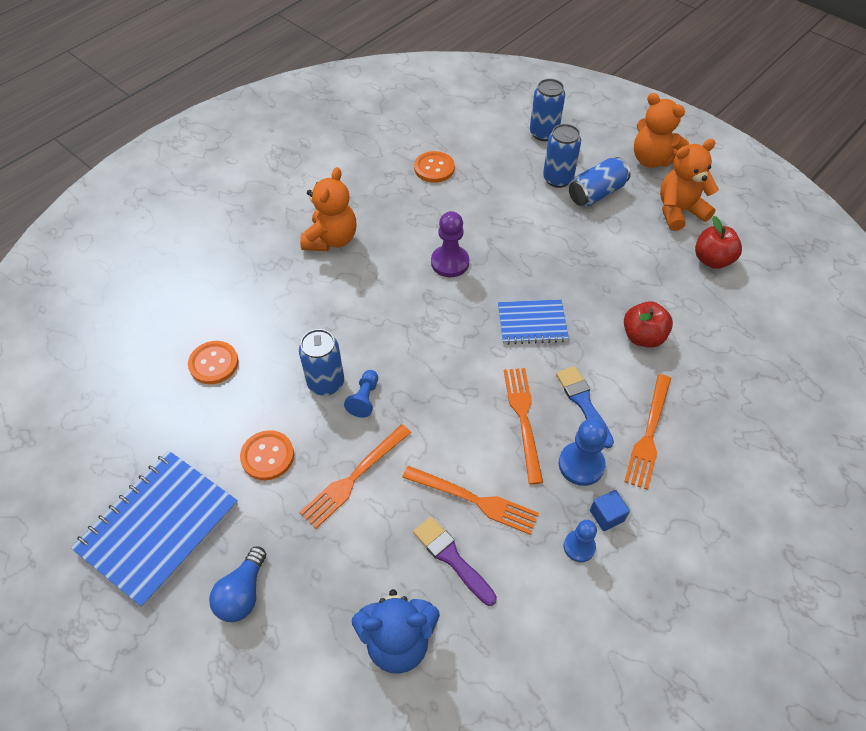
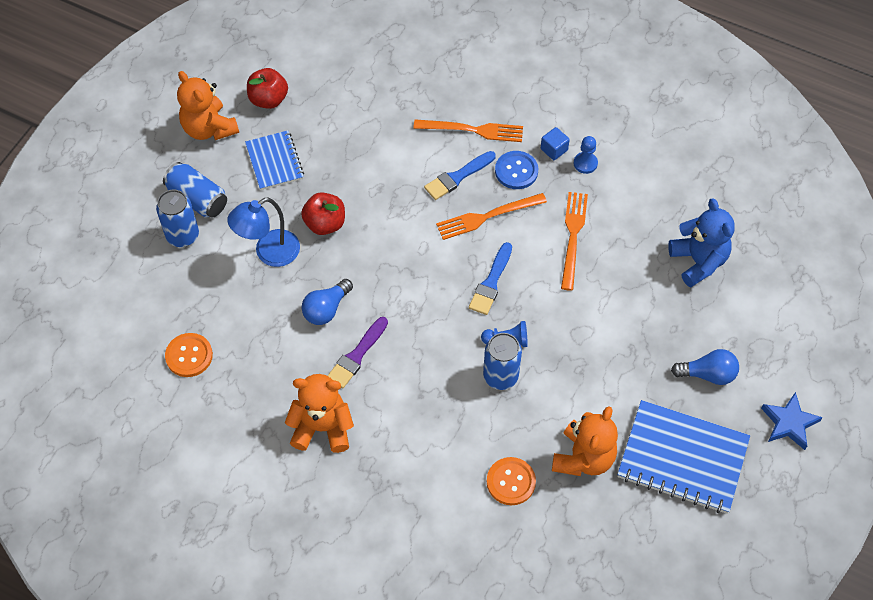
camera: 105 degrees left, 5 degrees up
(139, 669) = (789, 423): none -> blue star
(267, 456) = (589, 398): orange button -> none
(354, 477) = (584, 326): orange fork -> none
(437, 401) = (491, 282): none -> blue brush
(450, 262) = (326, 309): purple pawn -> blue light bulb
(451, 558) = (625, 241): purple brush -> purple brush (357, 355)
(523, 232) = (269, 253): none -> blue lamp
(532, 323) = (383, 227): blue notebook -> blue notebook (274, 161)
(543, 133) = (109, 260): blue can -> none
(581, 464) = (516, 171): blue pawn -> blue button
(643, 337) = (374, 143): red apple -> red apple (325, 223)
(652, 159) = (135, 157): orange teddy bear -> orange teddy bear (583, 458)

